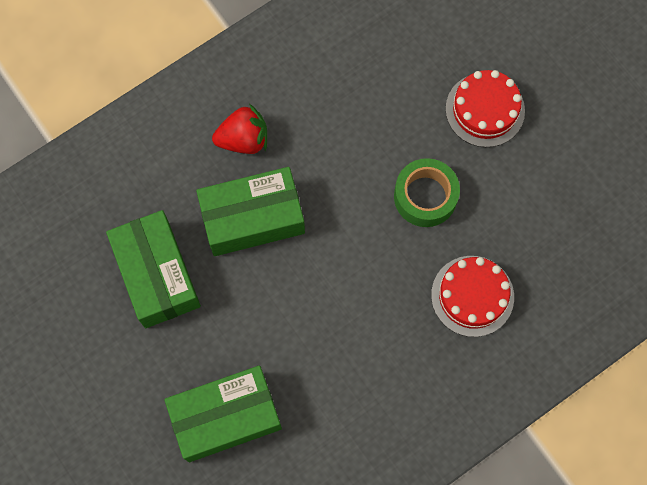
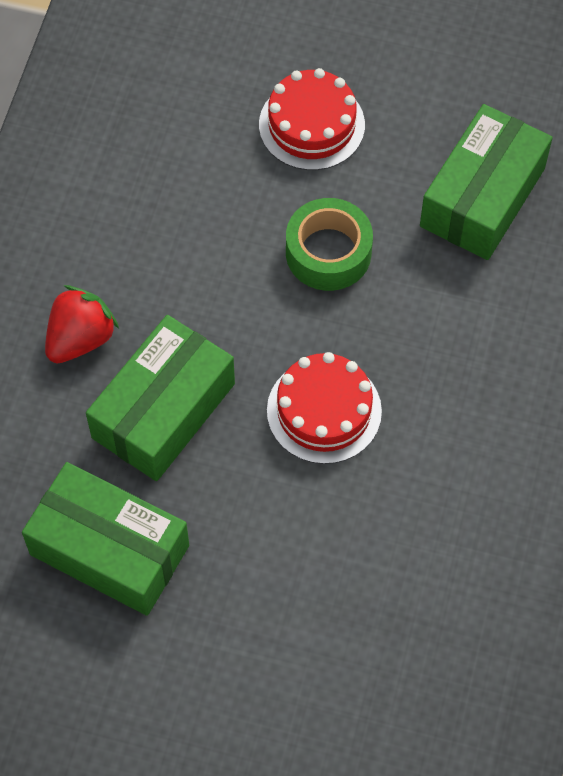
camera: 40 degrees left, 10 degrees down
(225, 417) = (321, 636): green box -> green box (482, 197)
(472, 296) = (465, 312): red cake -> red cake (324, 411)

